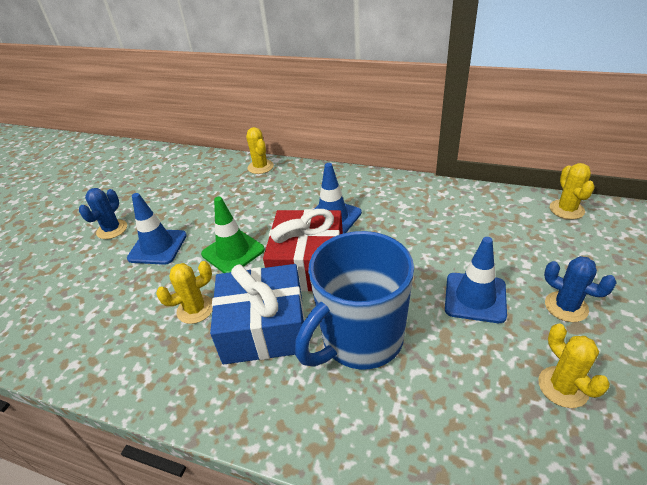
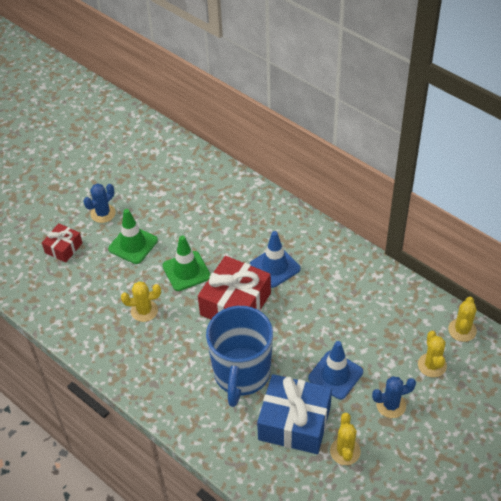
camera: 20 degrees right, 10 degrees up
(67, 276) = (63, 248): none -> red gift
(157, 247) = (133, 244): blue traffic cone -> green traffic cone
(260, 167) = (242, 186): yellow cactus -> yellow cactus (432, 365)
(264, 328) = (184, 342): blue gift -> blue gift (294, 423)
(360, 339) = (241, 374): blue mug -> blue mug turned 60 degrees counterclockwise
(566, 307) = (391, 405): blue cactus -> blue cactus turned 75 degrees counterclockwise

